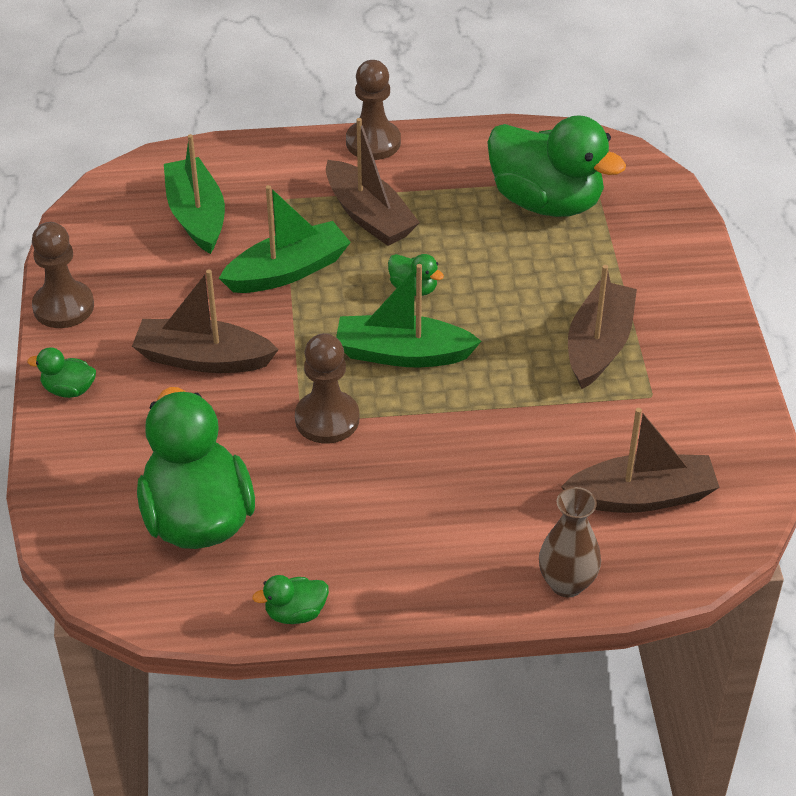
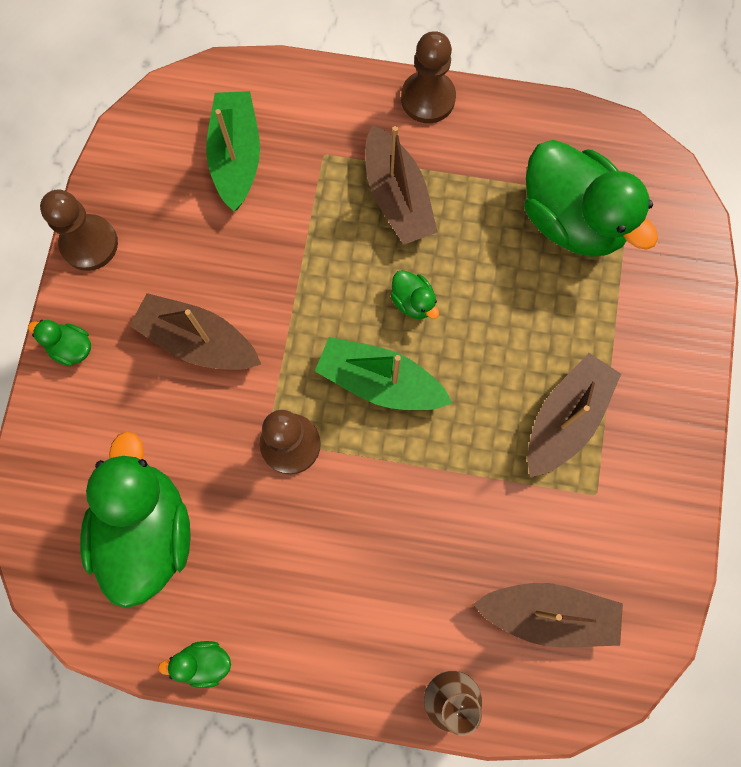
camera: 15 degrees right, 30 degrees up
(287, 271) = (302, 250): green boat -> none

